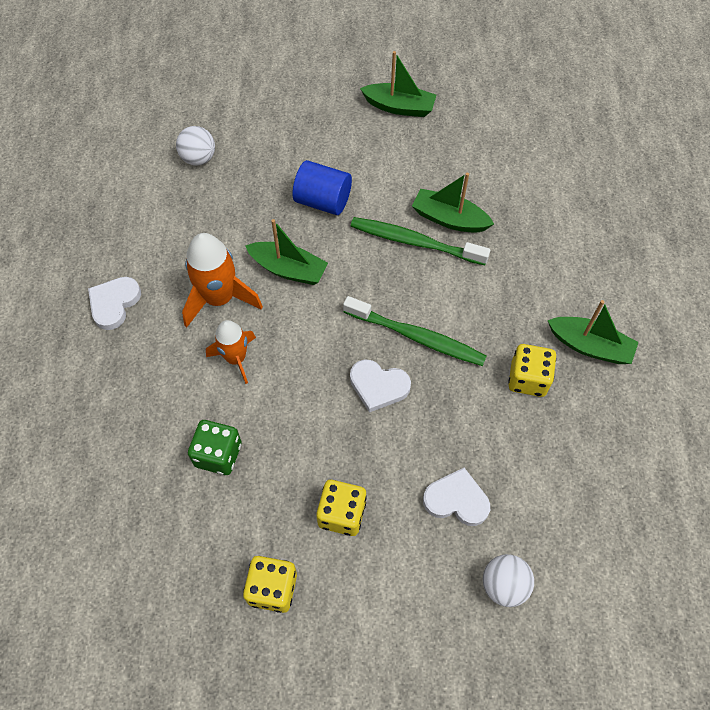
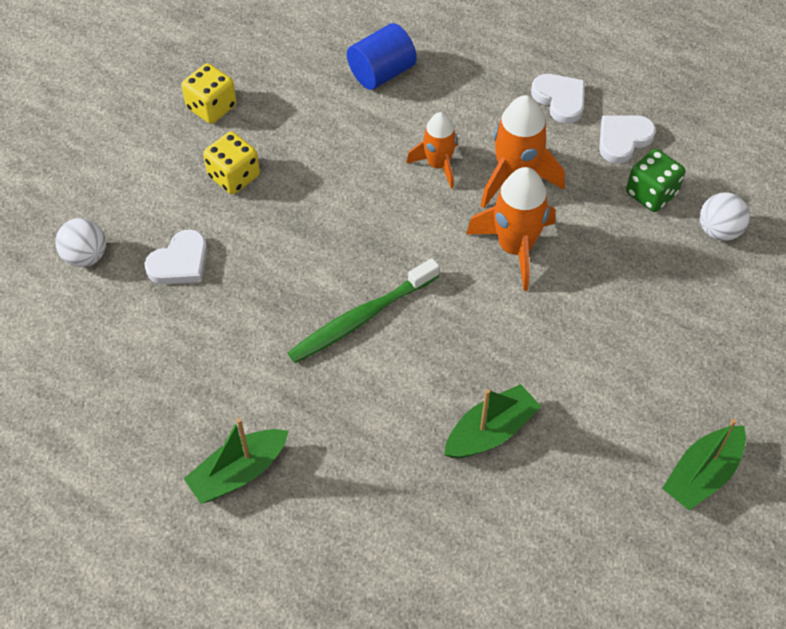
camera: 120 degrees right, 5 degrees down
(218, 455) = (350, 117): green dice -> green dice (651, 193)
(288, 269) = (515, 247): green boat -> orange rocket
(323, 201) = (590, 319): blue cylinder -> blue cylinder (381, 73)
(378, 386) = (331, 259): white heart -> white heart (623, 139)
(415, 242) = (479, 379): green toothbrush -> none
(528, 379) = (246, 389): yellow dice -> none

